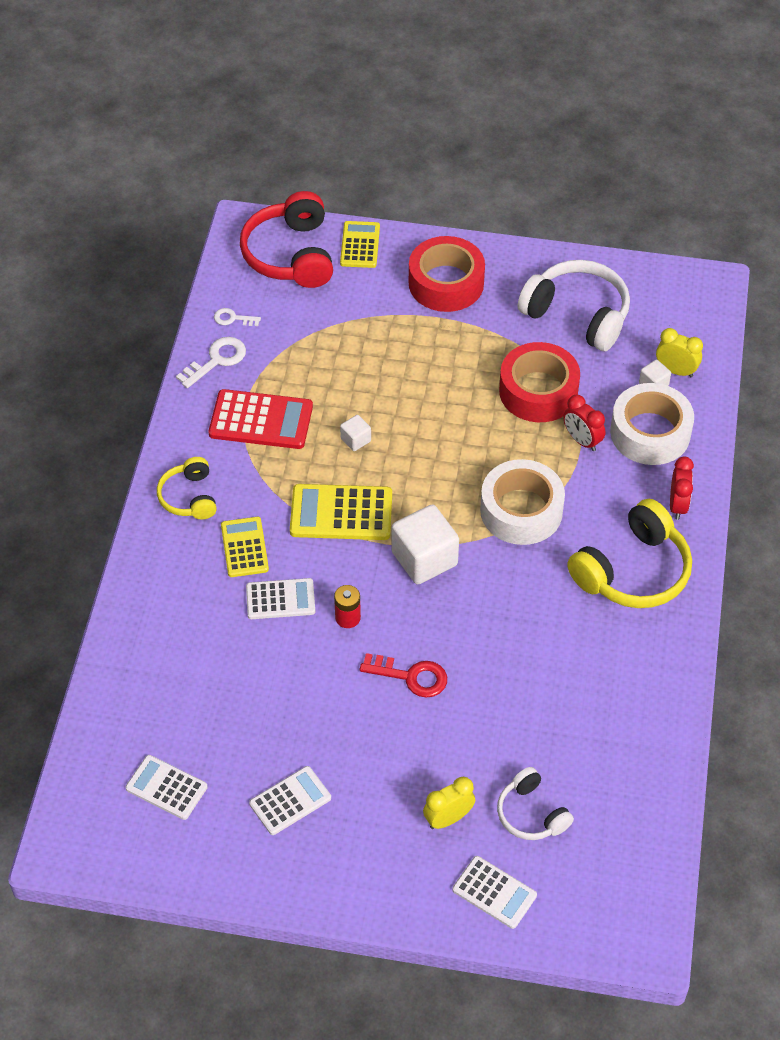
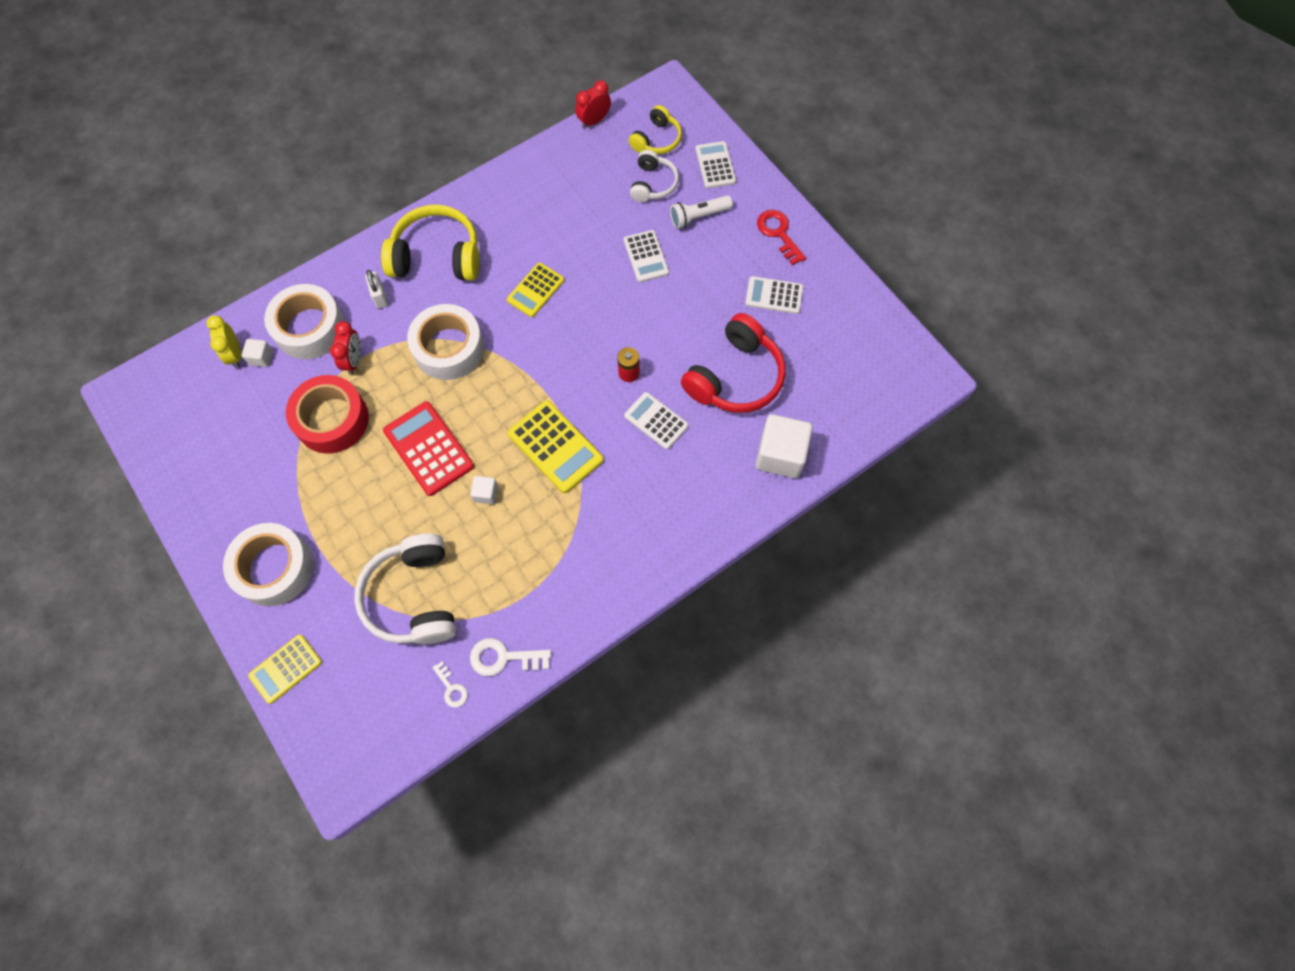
camera: 135 degrees left, 15 degrees up
(166, 788) = (838, 362): white calculator -> white calculator (646, 256)
(189, 497) = (639, 551): yellow headphones -> yellow headphones (657, 140)
(244, 547) = (641, 478): yellow calculator -> yellow calculator (535, 290)
(261, 420) = (529, 571): red calculator -> red calculator (428, 449)
(290, 255) = (343, 712): red headphones -> red headphones (735, 377)
(411, 676) = (632, 306): red key -> red key (778, 233)
(424, 559) = (541, 369): white cube -> white cube (780, 455)
(446, 283) = (274, 568): red tape -> white tape
(448, 818) = (698, 217): yellow clock -> white flashlight
(577, 315) = (231, 453): white headphones -> white headphones (414, 597)
(631, 500) = (380, 297): none -> white padlock
(677, 505) = (360, 270): red clock -> red clock (594, 121)

